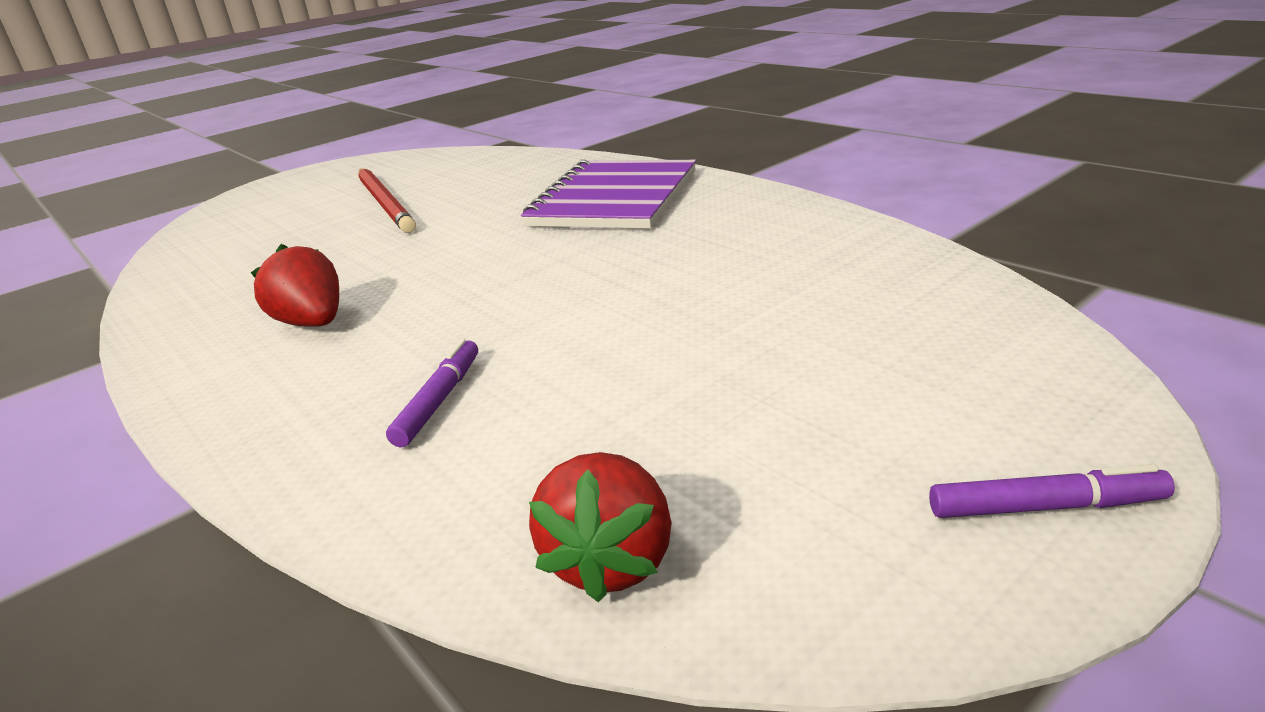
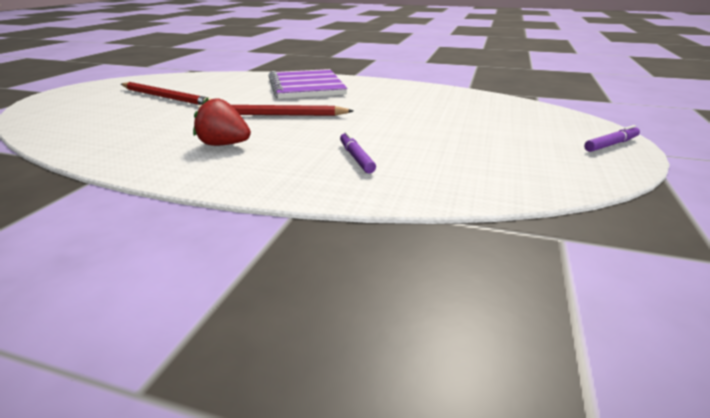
camera: 35 degrees left, 0 degrees up
(466, 265) = (273, 115): none -> red pencil
(611, 561) = (516, 183): red strawberry -> none

